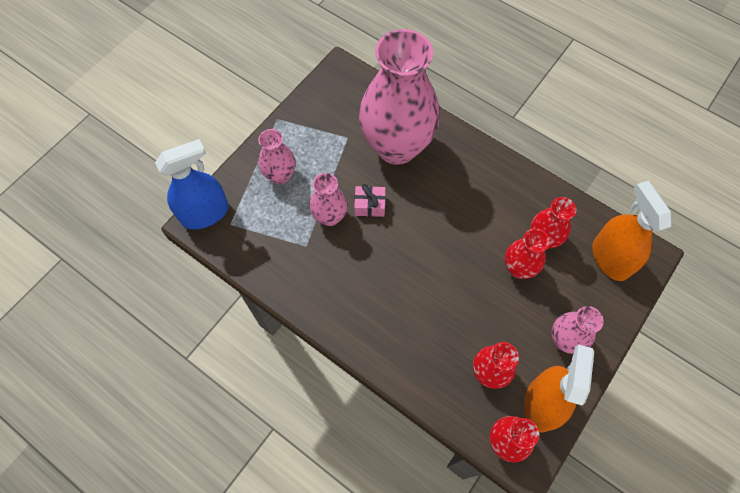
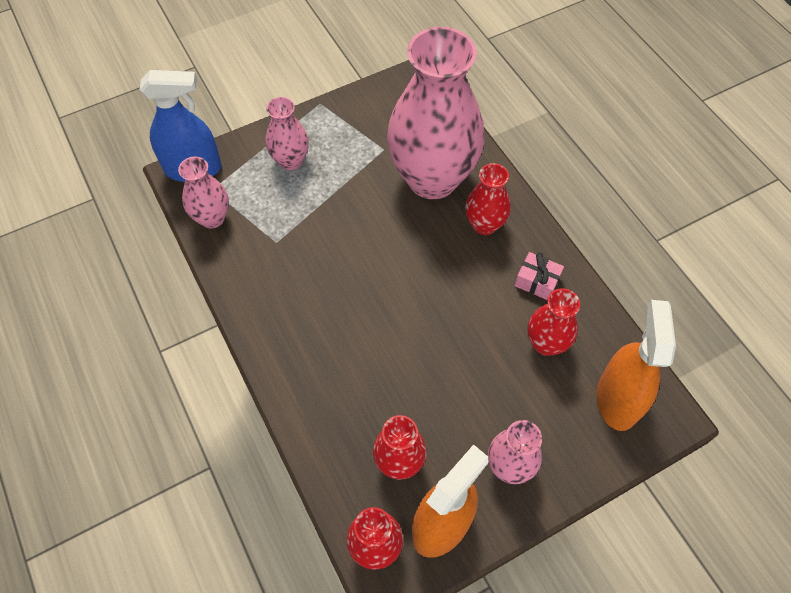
camera: 25 degrees right, 5 degrees down
(330, 217) = (318, 222): pink vase -> pink vase (212, 218)
(370, 205) = (368, 228): pink gift -> pink gift (537, 281)
(518, 268) = (498, 363): red vase -> red vase (484, 225)

